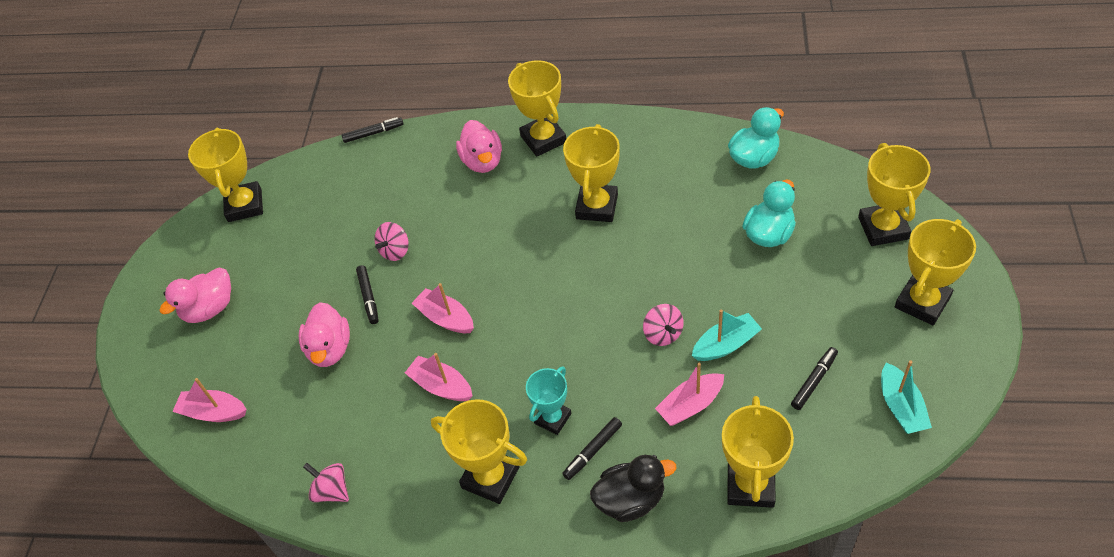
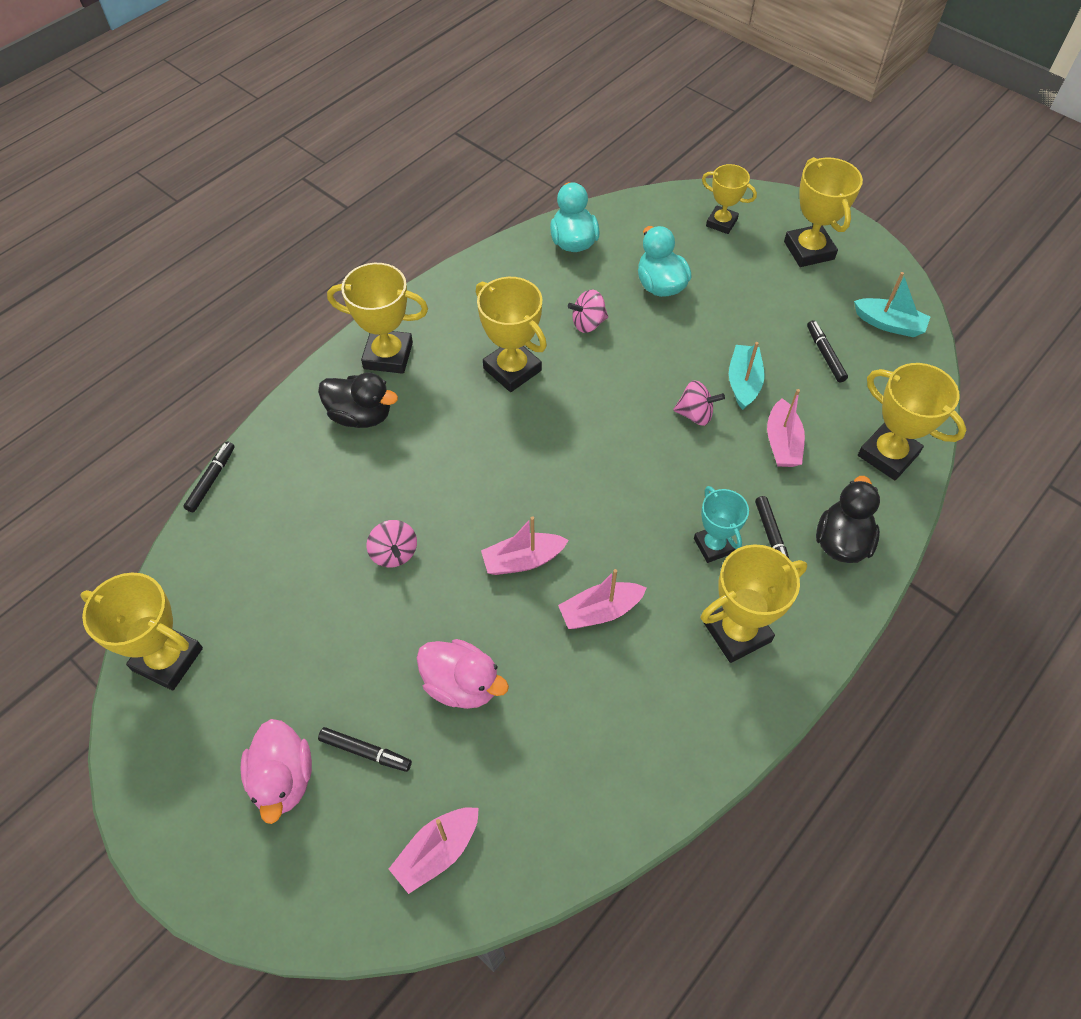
camera: 60 degrees left, 5 degrees up
(332, 491) = (641, 782): pink spinning top -> pink spinning top (588, 323)
(368, 297) = (430, 611): black marker -> black marker (365, 752)
(482, 161) = (361, 416): pink duck -> black duck
(883, 228) = (721, 223): yellow trophy -> yellow trophy, size x0.65

